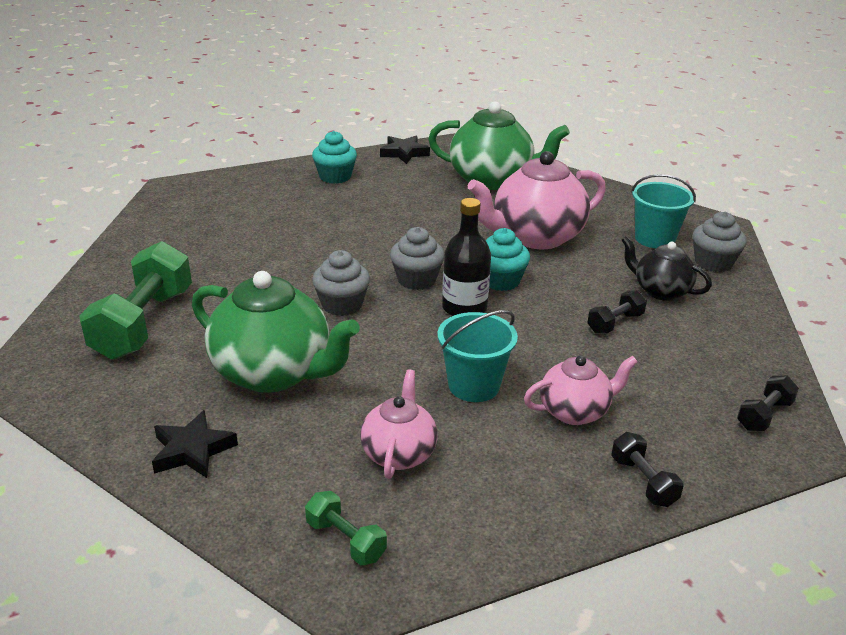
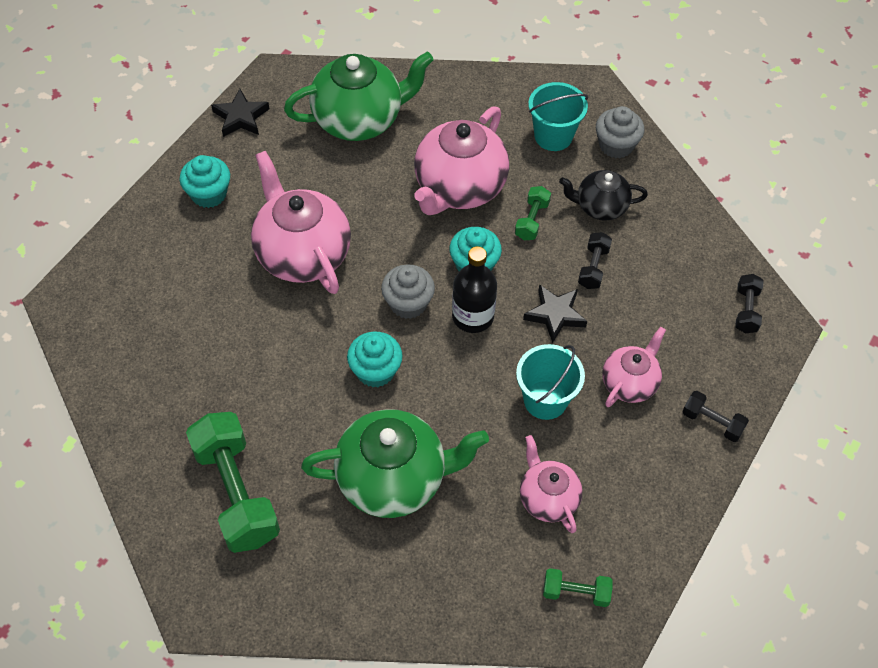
camera: 35 degrees left, 25 degrees up
(192, 450) = (408, 589): black star -> black star (555, 315)
(342, 305) = (375, 371): grey cupcake -> turquoise cupcake
(365, 225) = (302, 254): none -> pink teapot
(583, 275) = (531, 220): none -> green dumbbell

